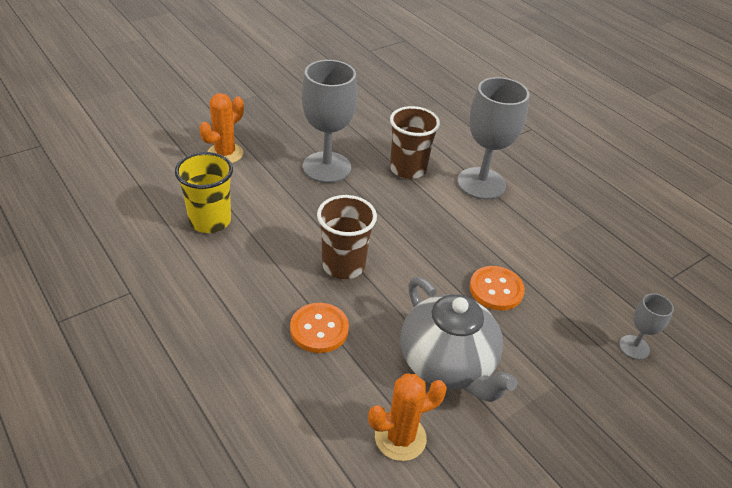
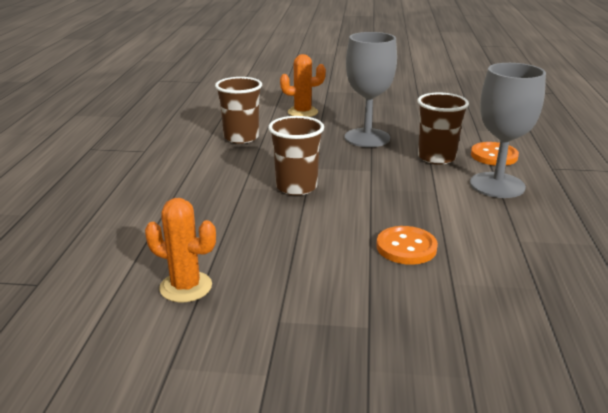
camera: 45 degrees right, 15 degrees down
(210, 221) = (241, 137): yellow cup -> brown cup
(319, 329) = (225, 210): orange button -> orange button (494, 156)
(448, 364) = (289, 268): grey teapot -> none
(634, 347) = (501, 345): grey goblet -> none

